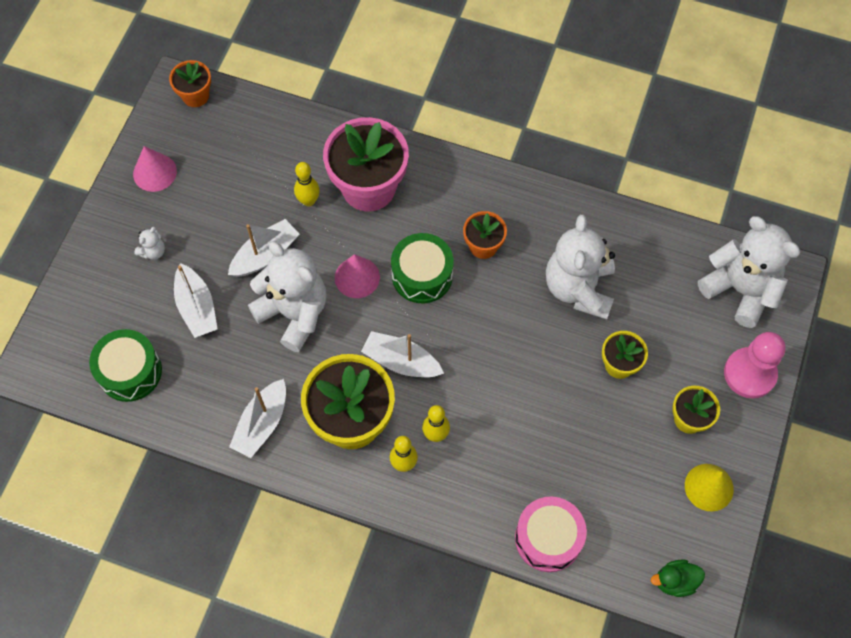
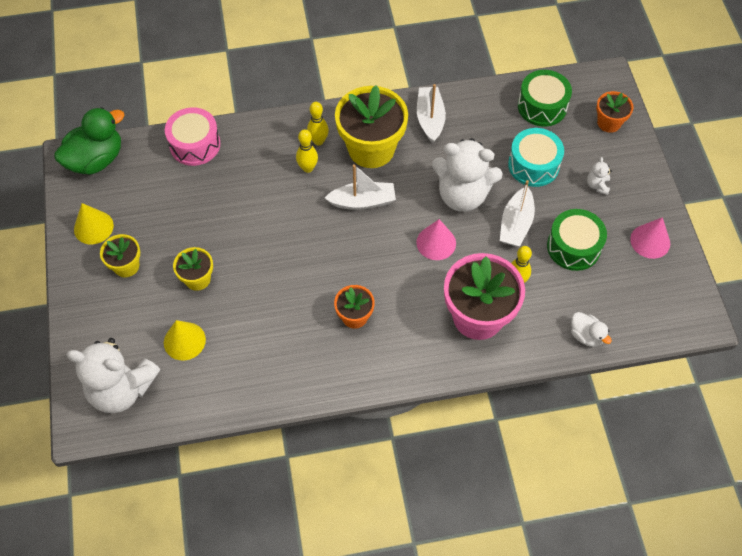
camera: 150 degrees right, 5 degrees down
(195, 96) = (678, 319): orange flower pot -> orange flower pot (609, 123)
(197, 307) = (533, 165): white boat -> turquoise drum
(286, 123) = (586, 335): none -> white duck
(422, 275) = (388, 269): green drum -> green drum (573, 247)
(578, 288) = (258, 321): white teddy bear -> none
(660, 306) = (184, 341): none -> yellow cone
(675, 581) = (96, 160): green duck -> green duck, size x1.89
(749, 374) = (90, 323): pink pawn -> none

